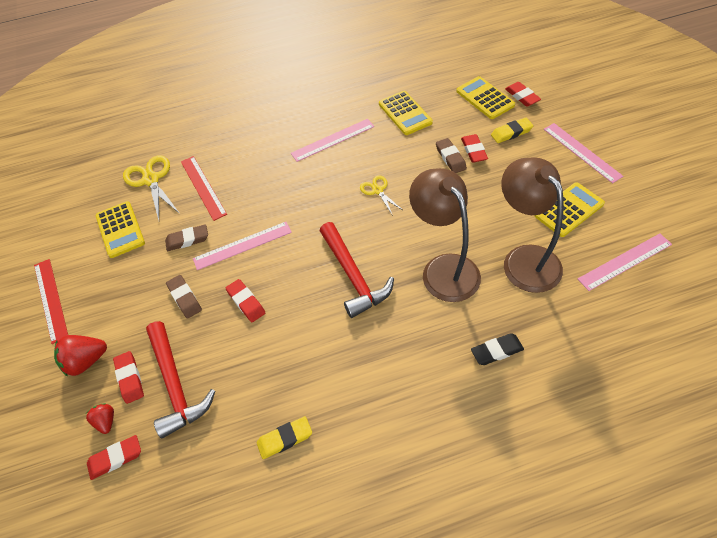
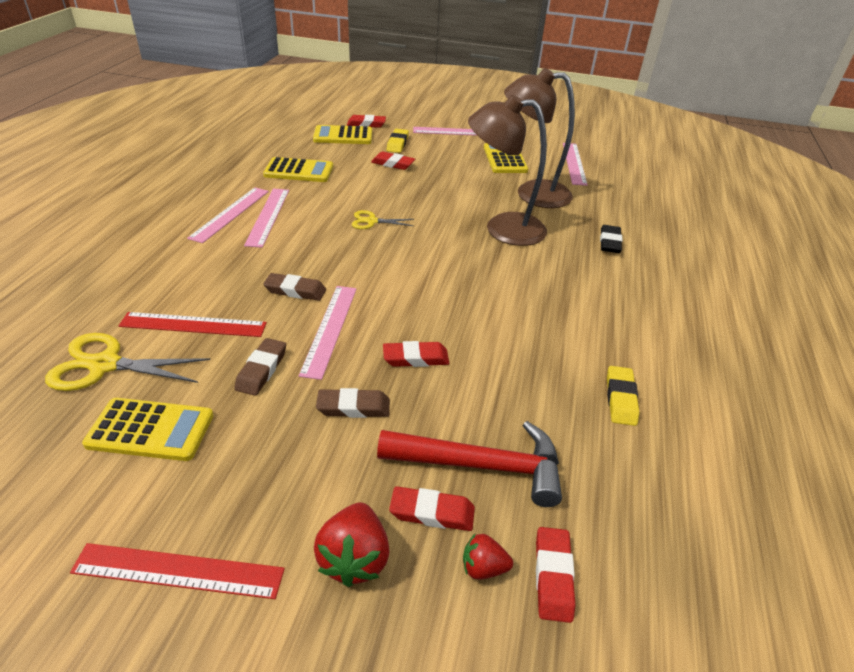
camera: 65 degrees left, 15 degrees down
(319, 122) = (230, 214): none -> pink ruler
(353, 276) = (459, 276): red hammer -> none
(450, 158) = (385, 175): brown eraser -> brown eraser (295, 291)

